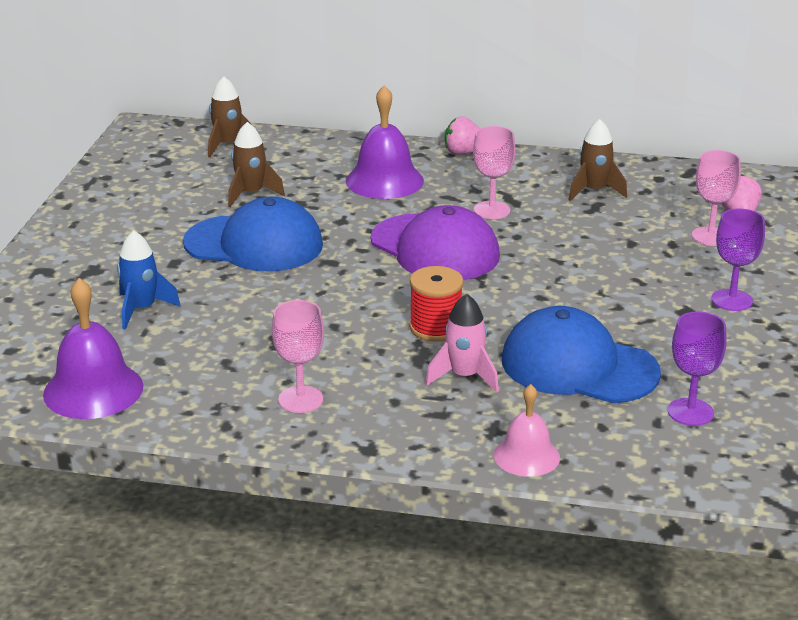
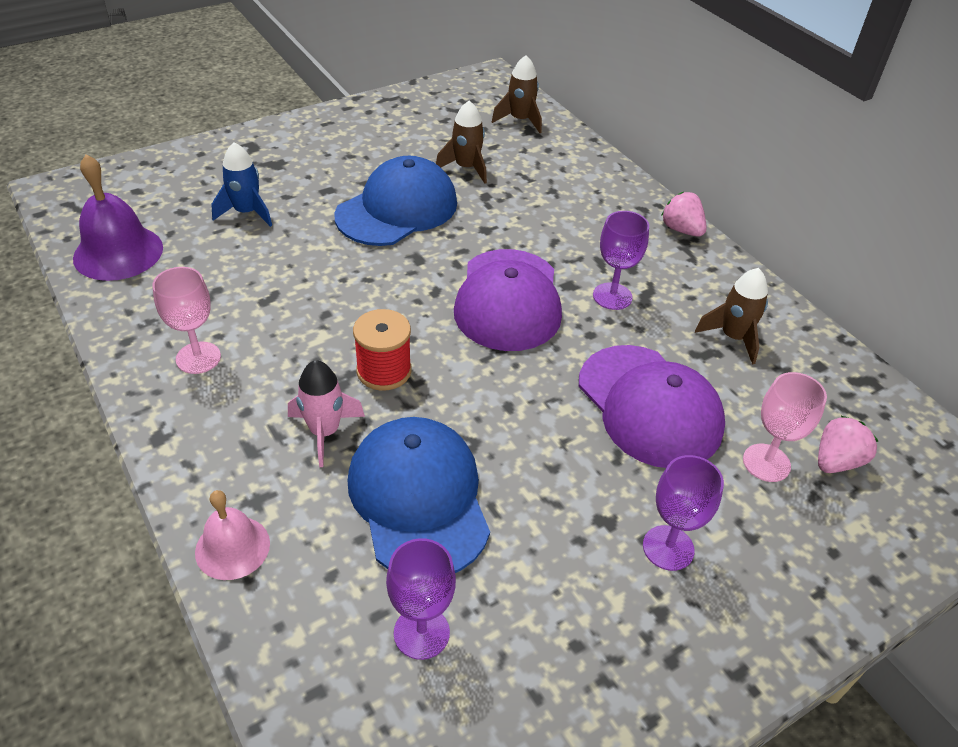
camera: 45 degrees right, 15 degrees up
(254, 244) = (397, 209): blue cap -> blue cap turned 105 degrees counterclockwise
(384, 181) = (576, 216): purple bell -> none
(492, 210) = (612, 296): pink goblet -> purple goblet
(612, 249) = (649, 406): none -> purple cap

